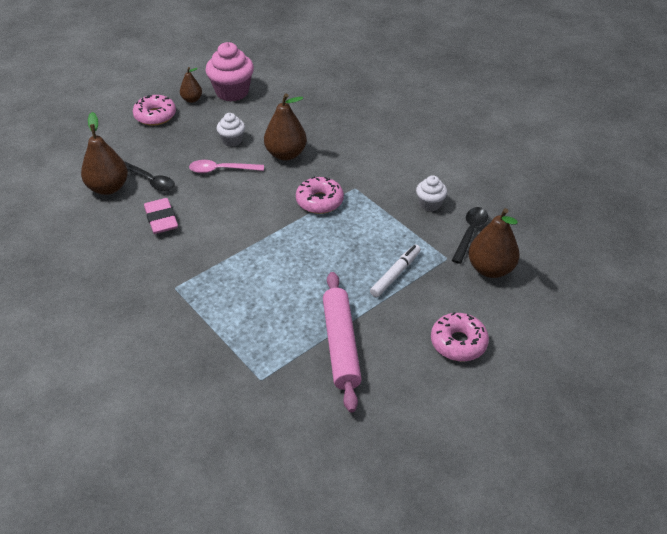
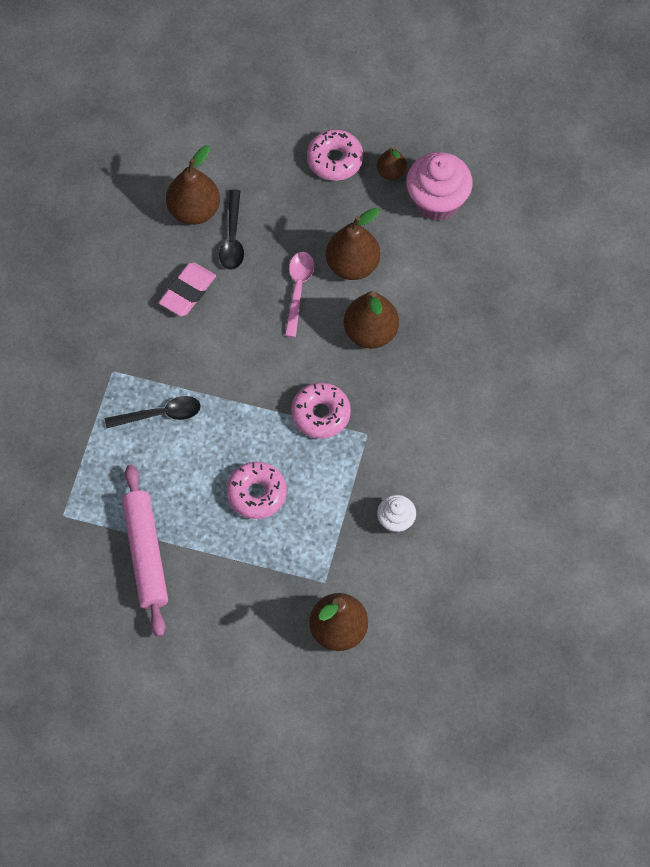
camera: 55 degrees right, 20 degrees up
(221, 170) = (298, 290): pink spoon -> pink spoon turned 45 degrees clockwise
(232, 140) = (352, 265): white cupcake -> brown pear
(340, 345) = (145, 554): pink rolling pin -> pink rolling pin turned 60 degrees counterclockwise
(395, 274) = (267, 548): white marker -> none
(458, 342) = (218, 651): pink donut -> pink donut (256, 494)
(470, 233) = (379, 584): black spoon -> black spoon (160, 414)

